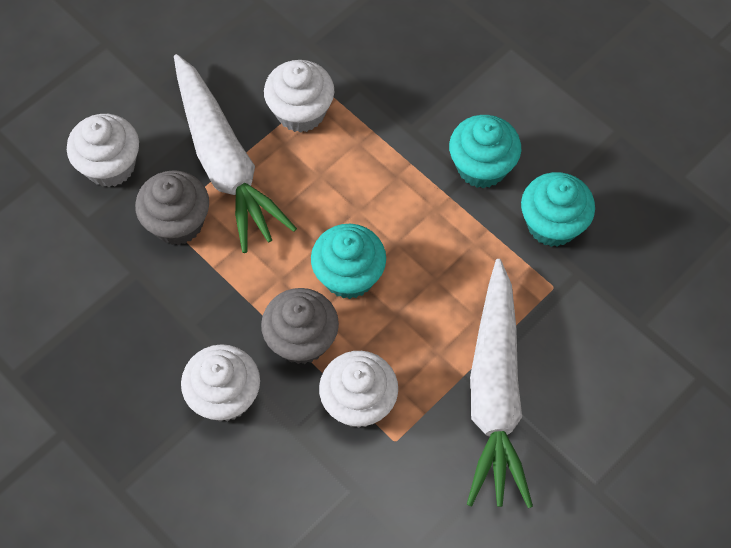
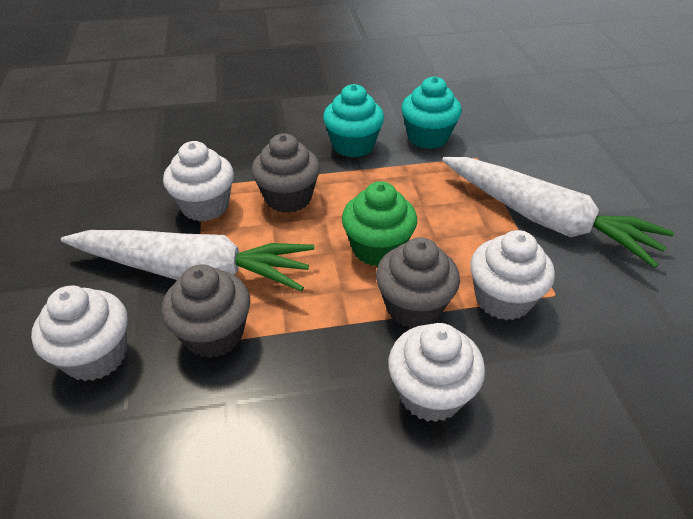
camera: 55 degrees left, 20 degrees down
(349, 276) = (377, 248): turquoise cupcake -> green cupcake
(360, 166) = (288, 198): none -> grey cupcake

